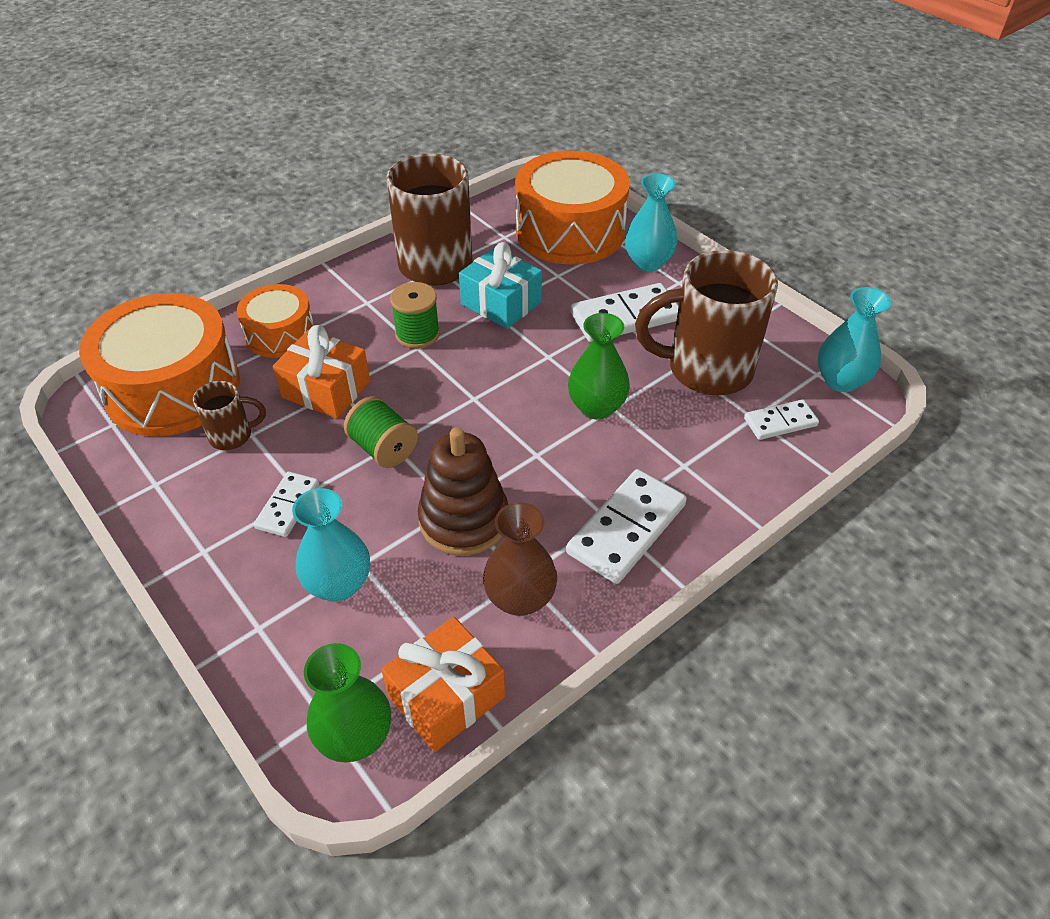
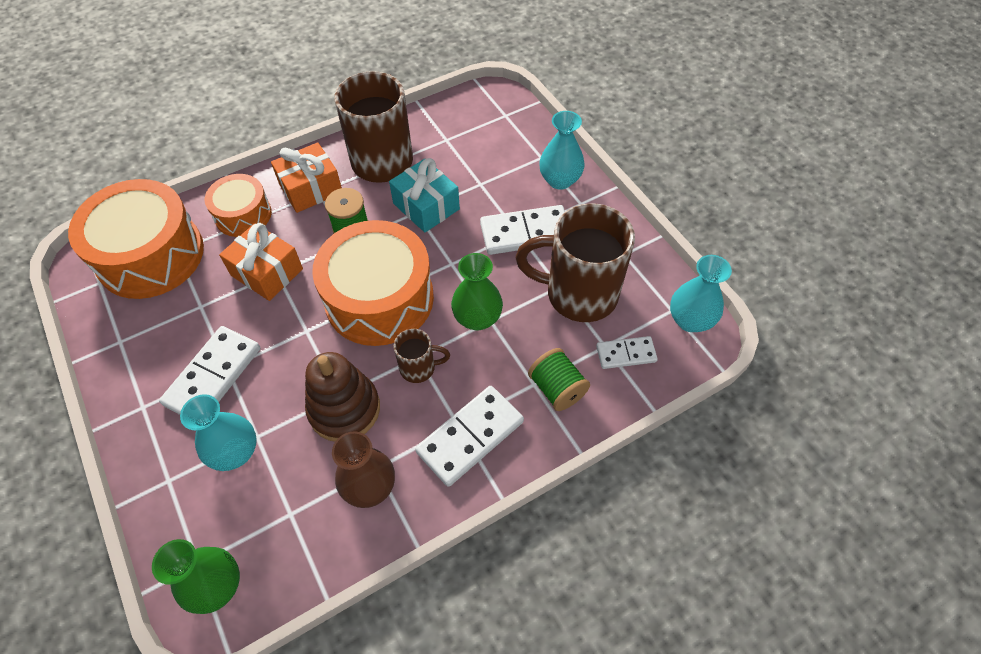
camera: 10 degrees right, 10 degrees up
(232, 436) = (186, 306): brown mug -> brown mug (419, 368)
(288, 506) = (213, 376): white domino -> white domino, size x1.71
(383, 449) = (298, 334): green spool -> green spool (557, 389)
(446, 696) = (292, 563): orange gift -> orange gift (311, 188)
(570, 231) = (502, 140): orange drum -> orange drum (379, 298)

